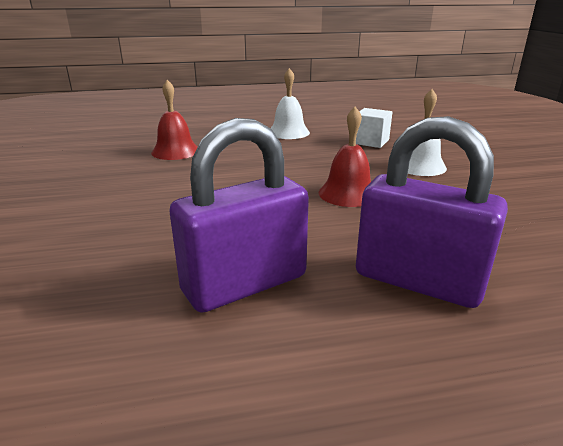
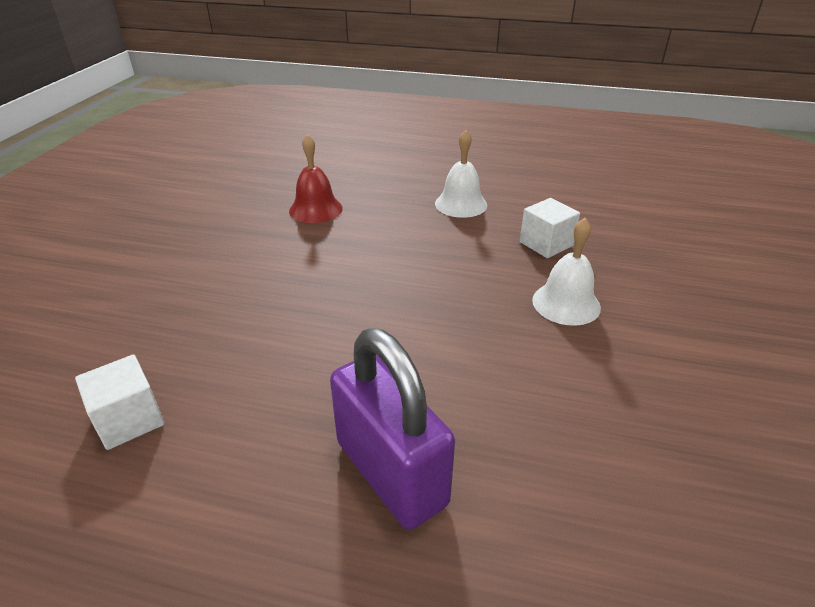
camera: 25 degrees right, 10 degrees up
(137, 317) = (129, 419): none -> white cube
(245, 284) = (235, 415): purple padlock -> none
(348, 193) = (436, 325): red bell -> none

